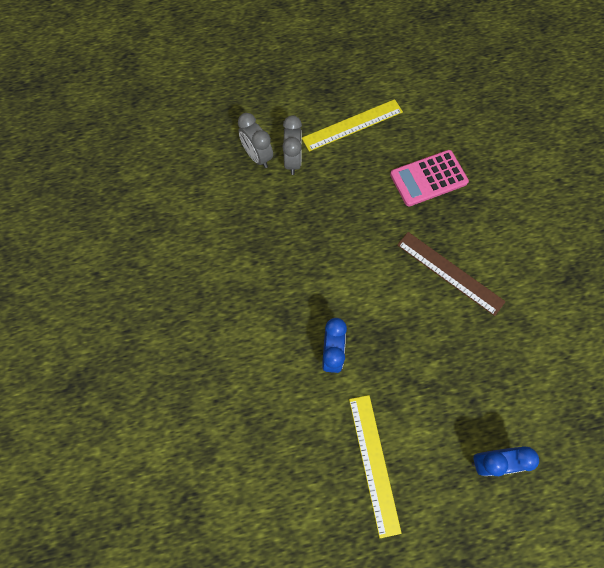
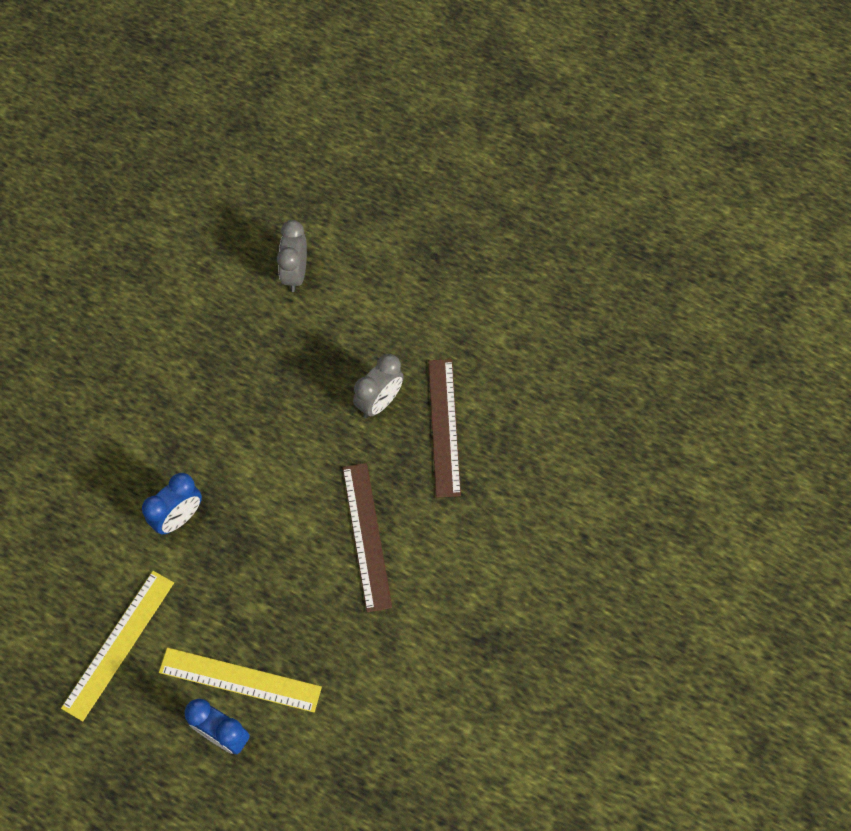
camera: 40 degrees right, 5 degrees down
(293, 161) = (325, 304): grey clock -> grey clock (379, 402)
(352, 125) = (423, 312): yellow ruler -> yellow ruler (240, 680)
(428, 178) = (444, 427): pink calculator -> brown ruler

